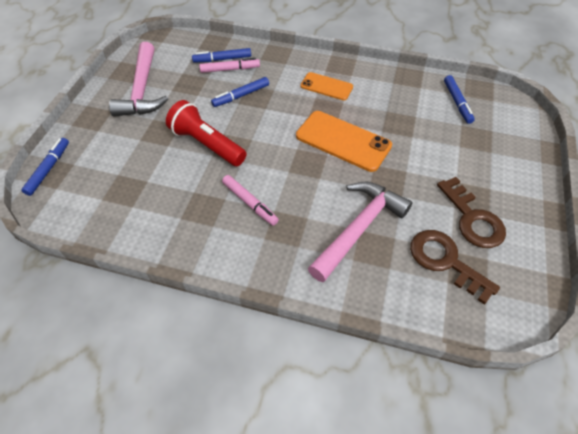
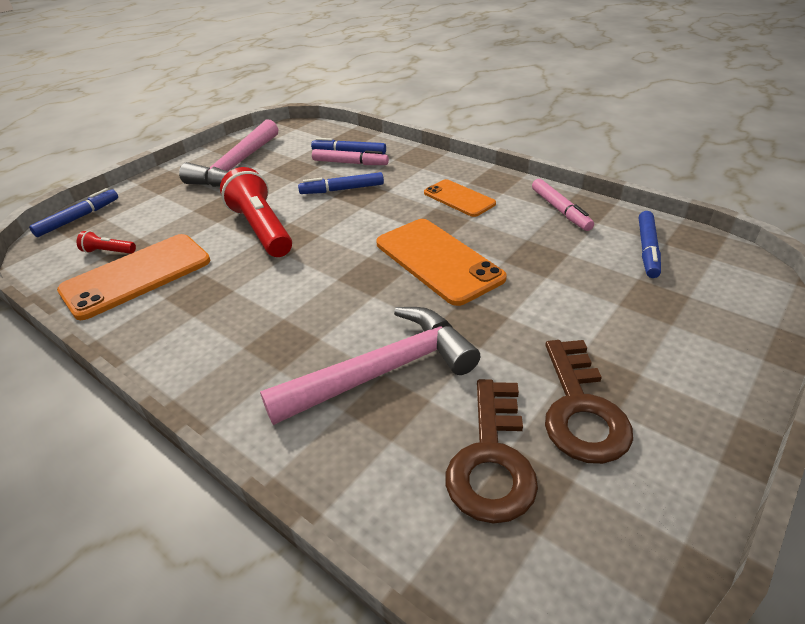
camera: 25 degrees right, 15 degrees down
(103, 193) = (108, 251): none -> red flashlight
(144, 207) = (137, 276): none -> orange phone
(250, 203) = (259, 302): pink marker -> pink marker (560, 210)
(445, 261) = (492, 459): brown key -> brown key turned 150 degrees counterclockwise

